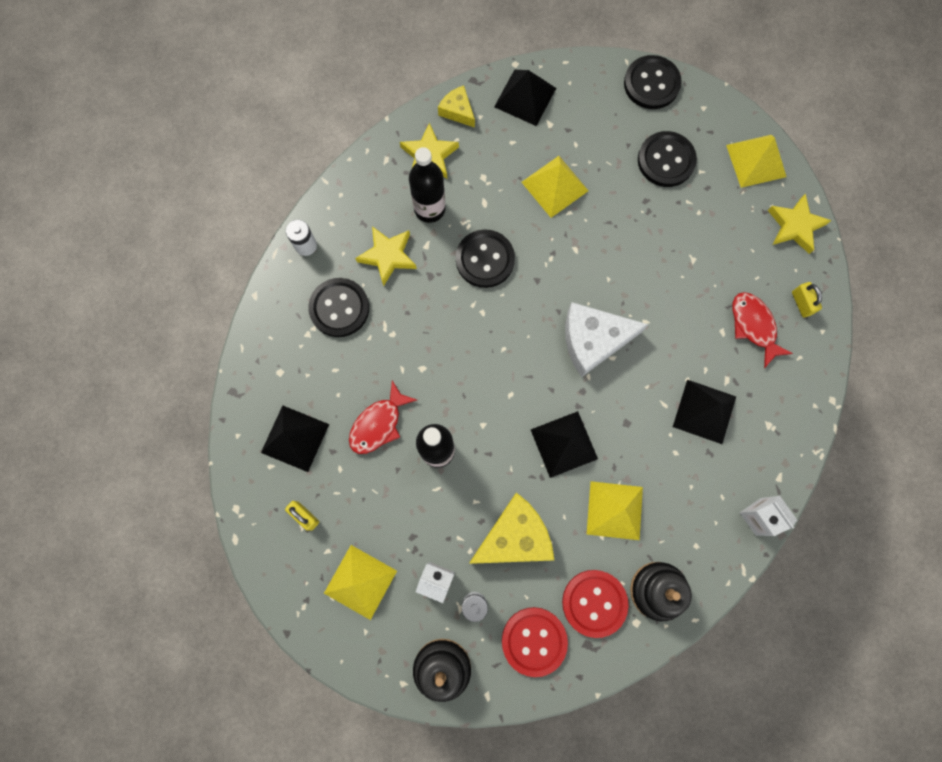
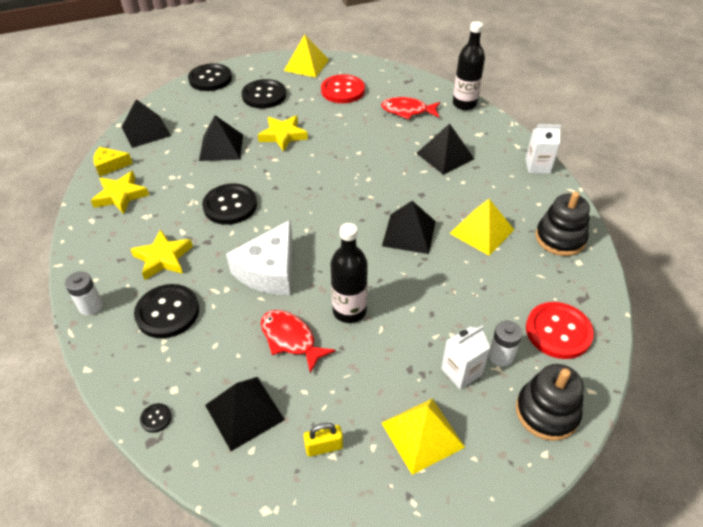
camera: 55 degrees left, 30 degrees down
(250, 380) = (156, 418): none -> black button
(378, 424) = (290, 339): red fish -> red fish turned 150 degrees clockwise
(429, 209) = (158, 215): black bottle -> black bottle (464, 104)
(514, 536) = (460, 298): yellow cheese -> none
(555, 186) = (221, 147): yellow pyramid -> black pyramid
(593, 340) = (347, 181): white cheese -> white cheese (269, 270)
(594, 603) = (548, 278): red button -> red button (343, 90)
(795, 226) = (362, 69): yellow star -> yellow star (283, 135)
(801, 303) = (411, 88): yellow padlock -> none

